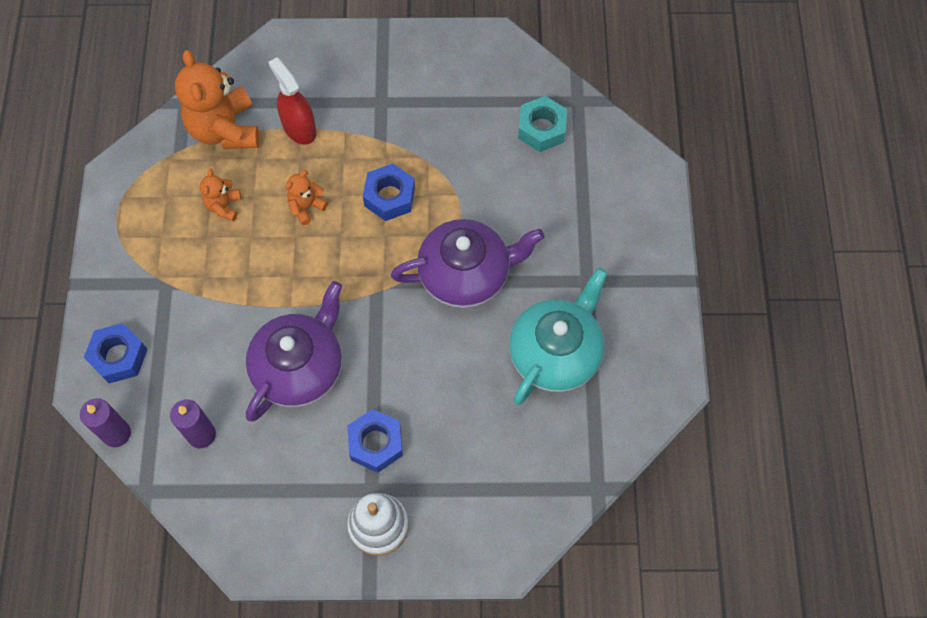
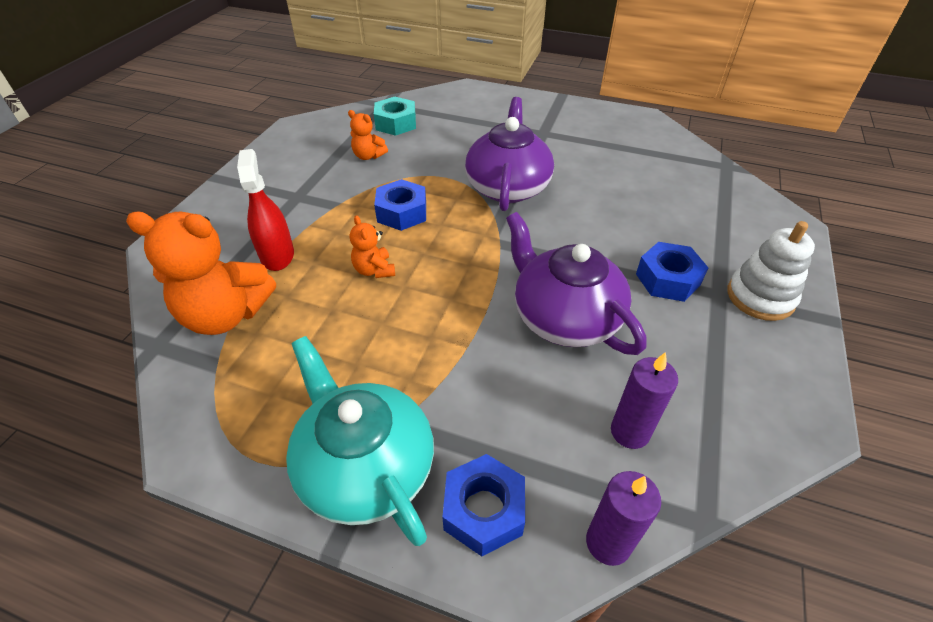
camera: 70 degrees left, 20 degrees down
(224, 206) = (326, 338): orange teddy bear -> orange teddy bear (368, 156)
(299, 128) = (277, 255): red spray bottle -> red spray bottle turned 90 degrees clockwise
(555, 353) = (601, 159): turquoise teapot -> turquoise teapot (365, 467)

